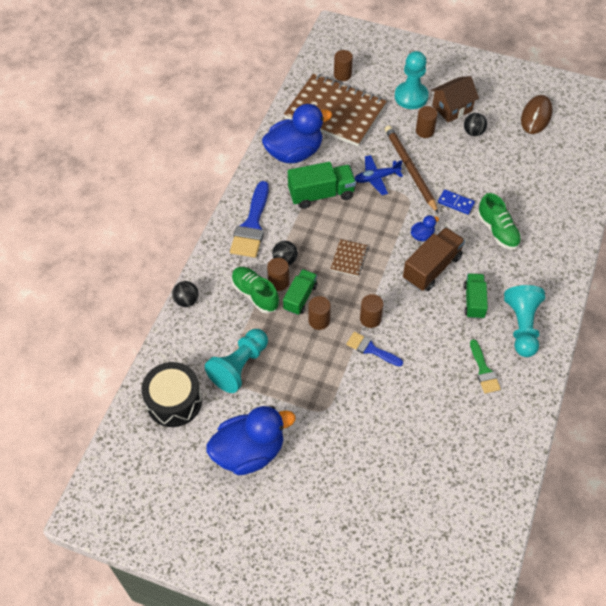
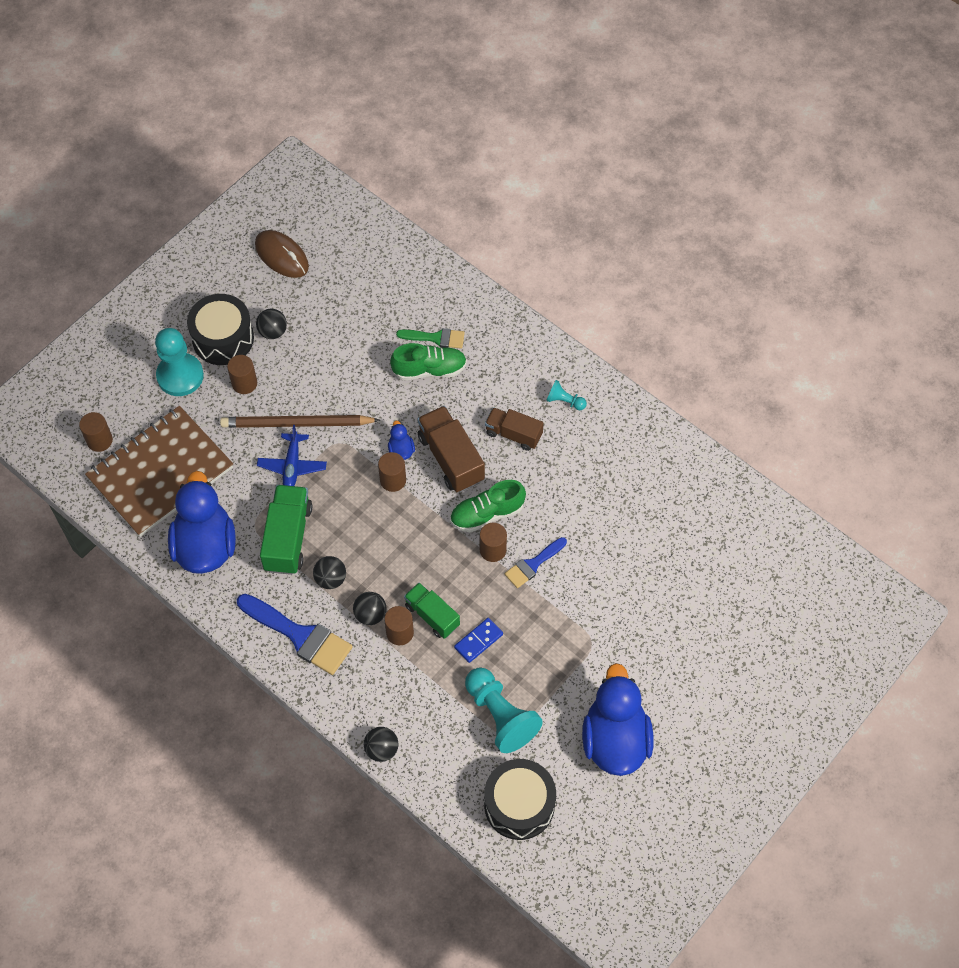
camera: 70 degrees left, 5 degrees up
(255, 294) = (406, 665): green shoe -> green shoe (487, 514)
(301, 228) = (330, 579): none -> black ball
(319, 320) = (473, 606): brown cylinder -> brown cylinder (393, 480)
(349, 258) = (399, 542): brown notebook -> none
(452, 108) = (223, 338): brown house -> black drum
(456, 203) = (370, 395): blue domino -> blue domino (478, 641)
(474, 301) = (513, 434): green truck -> brown truck
(484, 370) = (604, 461): green brush -> green brush (436, 338)
(522, 326) = (564, 401): turquoise pawn -> turquoise pawn, size x0.49

